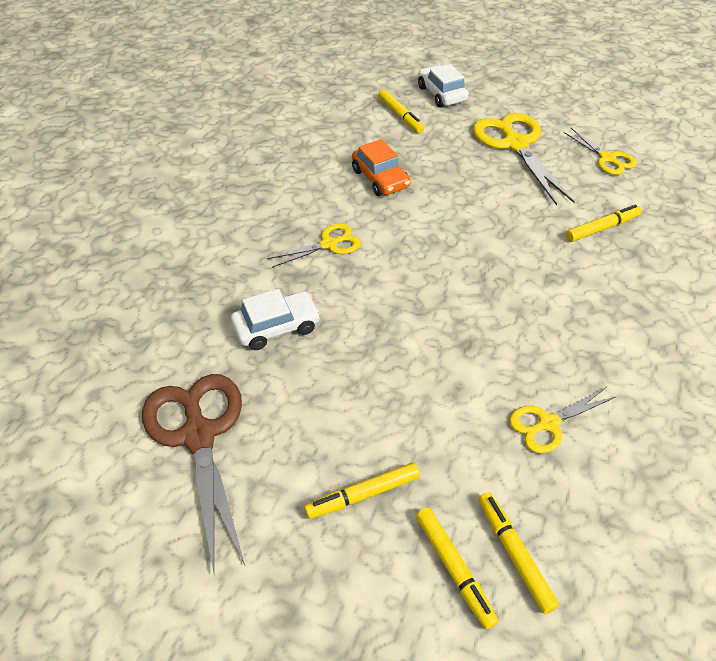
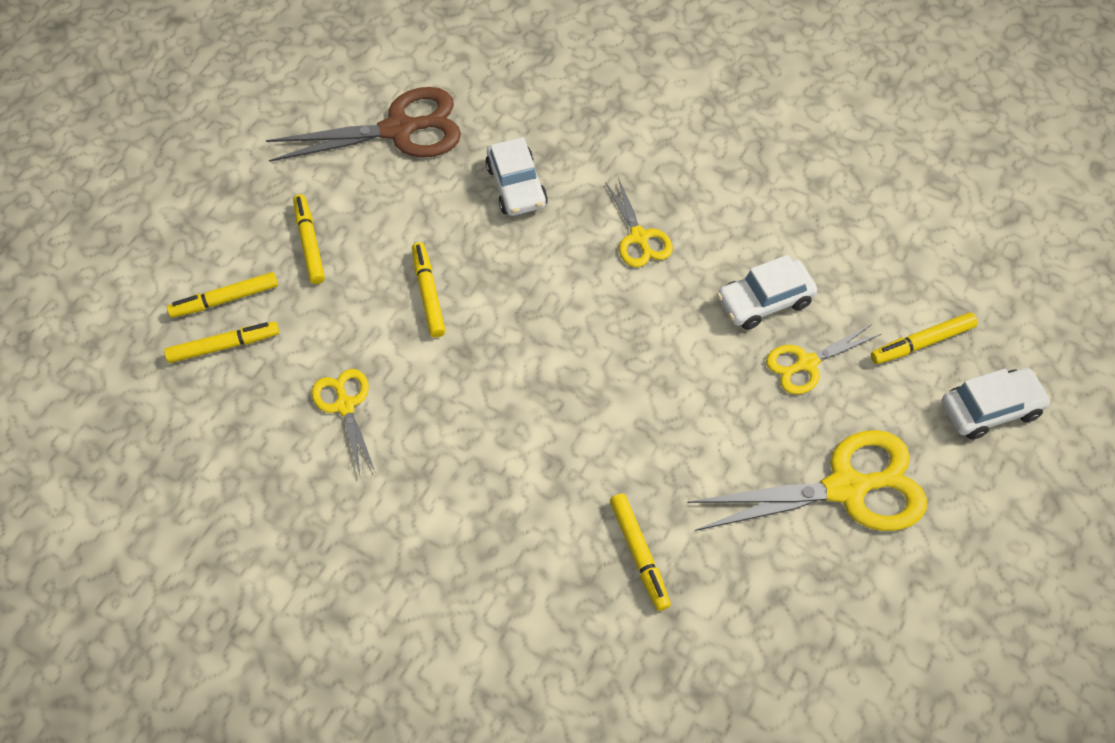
camera: 100 degrees right, 10 degrees up
(380, 179) = (765, 301): orange car -> white car
(410, 377) = (429, 293): none -> yellow marker
(607, 158) = (806, 616): yellow scissors -> yellow scissors (806, 363)

